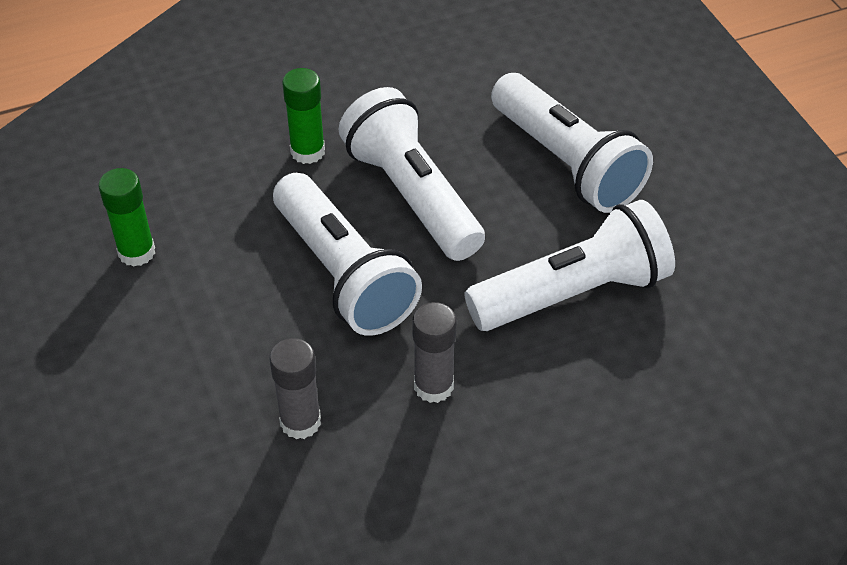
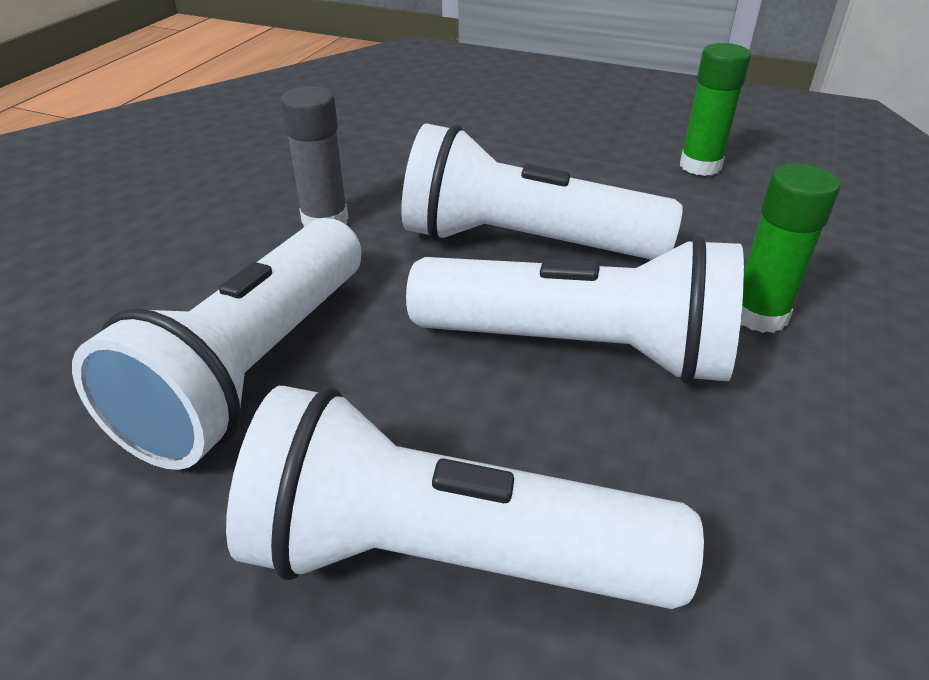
camera: 135 degrees right, 10 degrees down
(300, 422) = (405, 157): grey glue stick -> none

